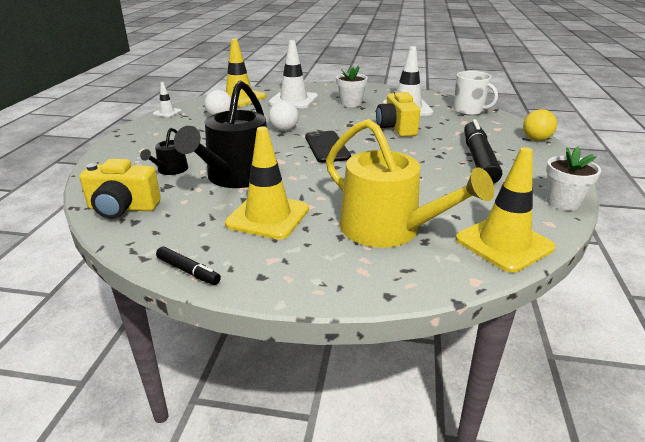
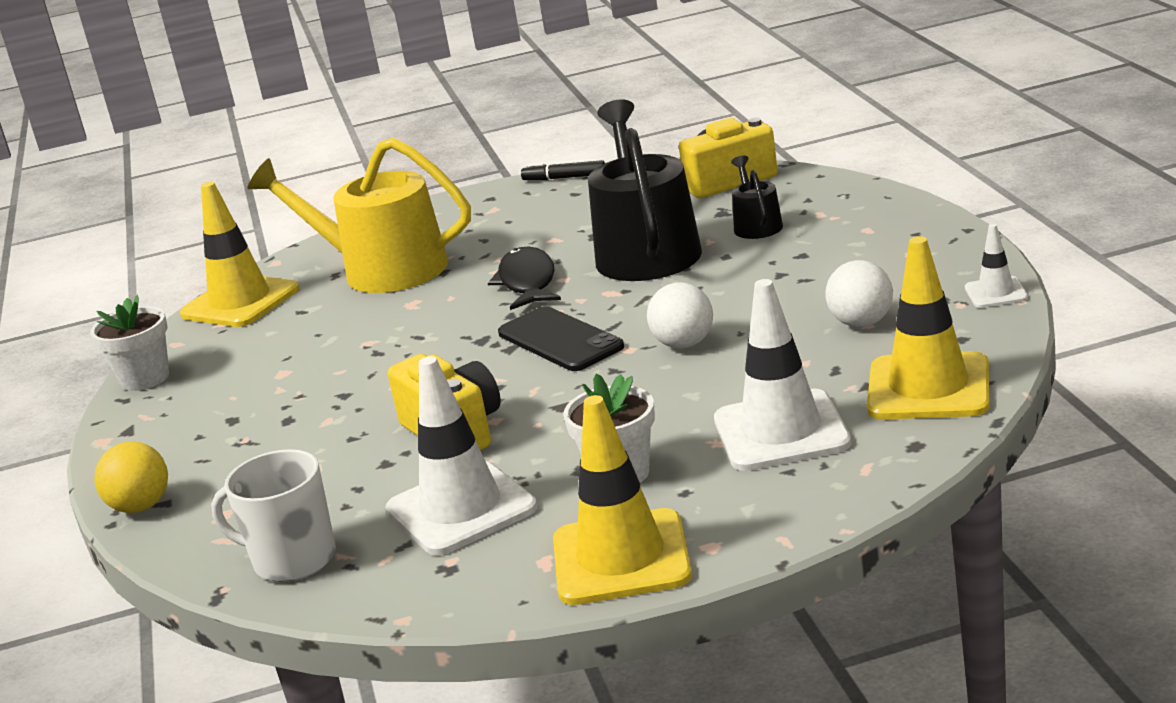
camera: 160 degrees right, 5 degrees down
(268, 216) = (540, 232): yellow traffic cone -> yellow traffic cone (621, 558)
(311, 182) = (527, 282): none -> black fish
(478, 159) = (269, 412): black marker -> none

